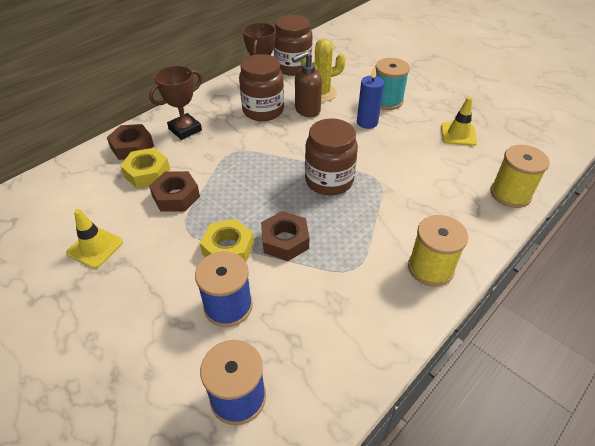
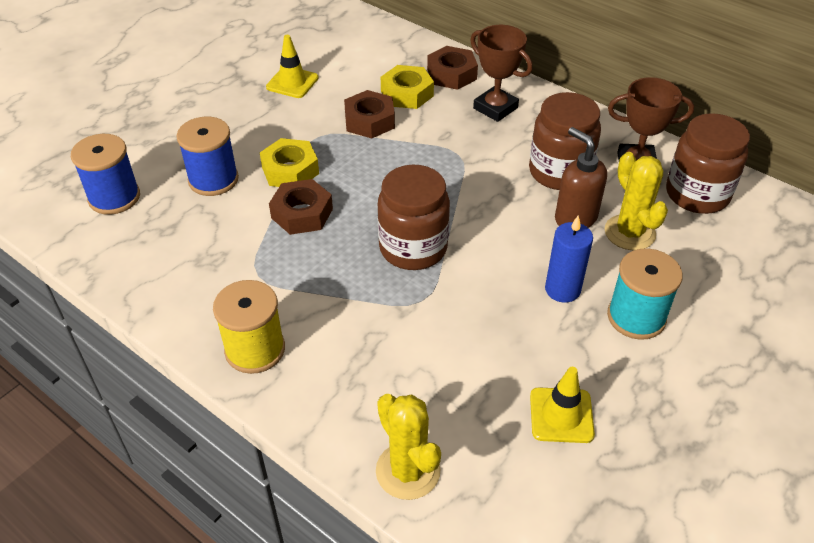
camera: 85 degrees right, 0 degrees up
(510, 194) = (408, 471): yellow spool -> yellow cactus

